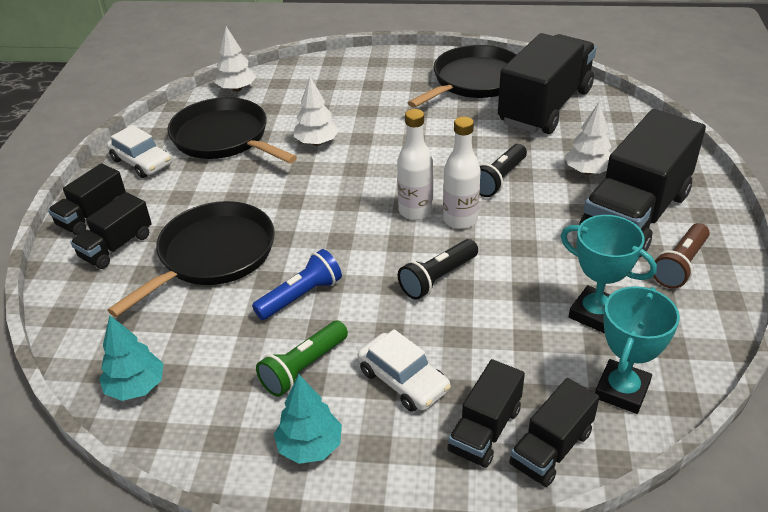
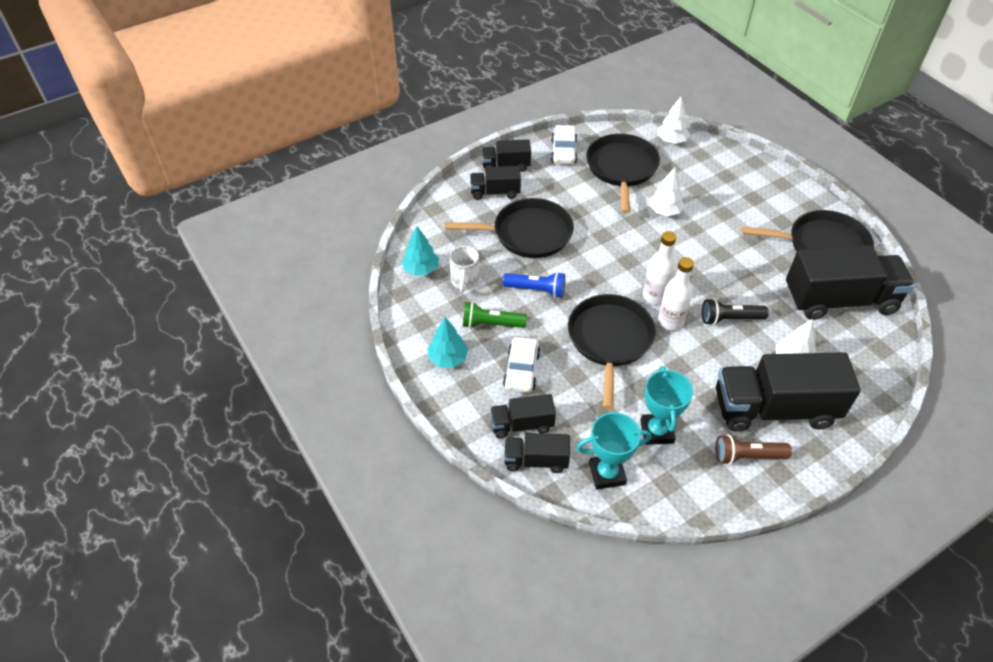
camera: 50 degrees right, 10 degrees up
(209, 353) = (465, 281): none -> white mug
(437, 278) = (610, 340): black flashlight -> black pan

